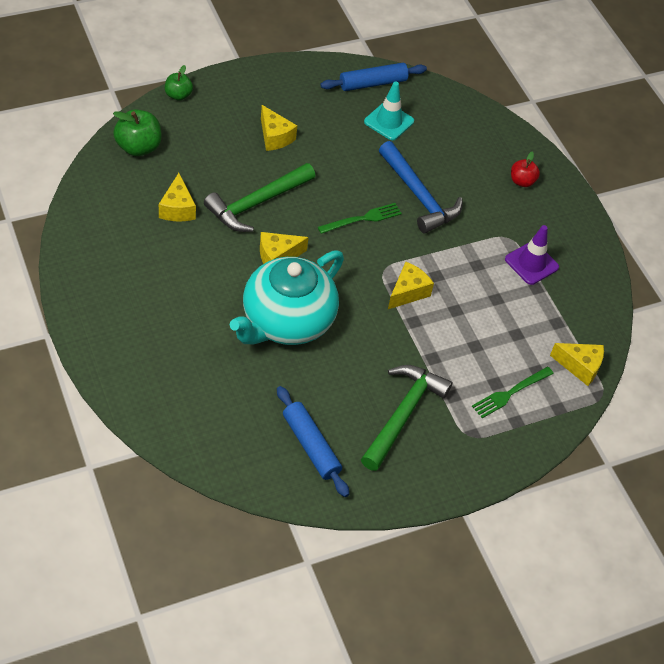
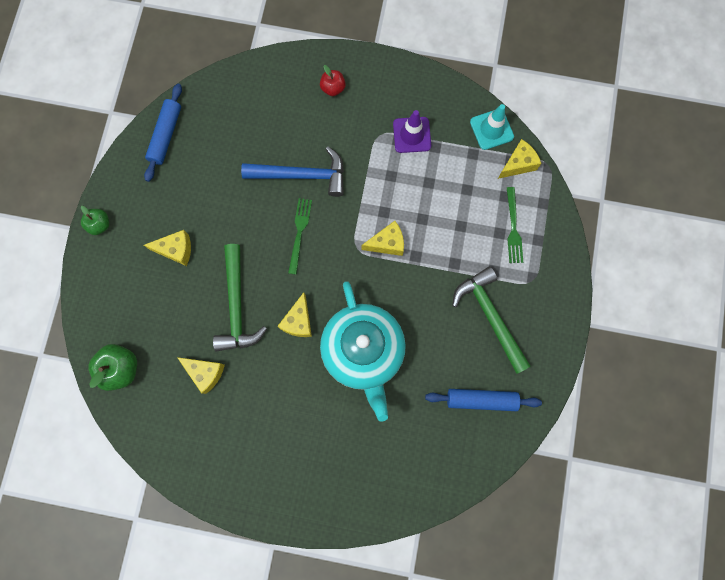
camera: 50 degrees left, 25 degrees up
(178, 95) = (82, 302): green apple -> green apple (100, 225)
(389, 121) = (214, 149): turquoise traffic cone -> turquoise traffic cone (491, 129)
(408, 292) = (387, 243): yellow cheese -> yellow cheese turned 90 degrees clockwise

